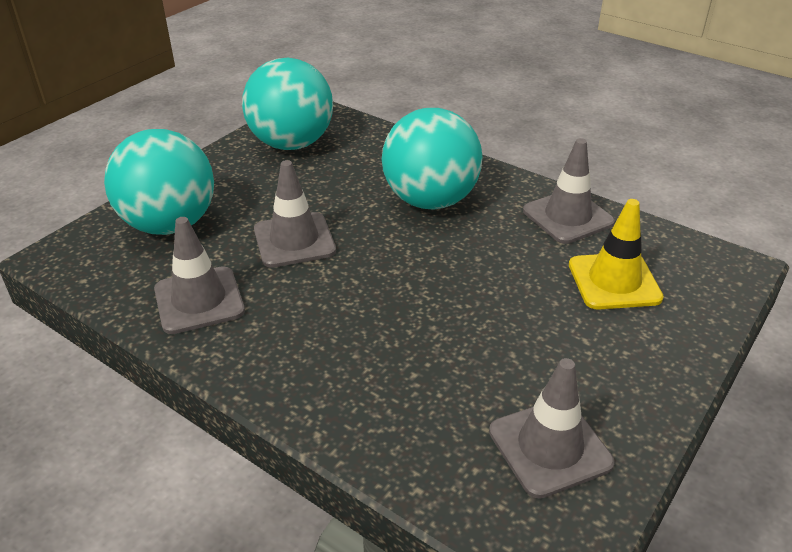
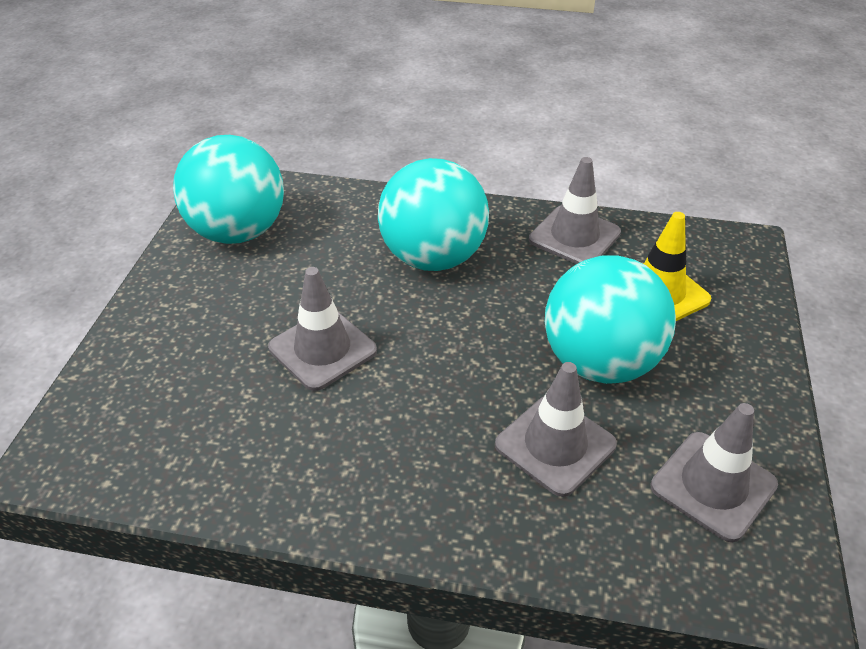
camera: 25 degrees left, 5 degrees up
(170, 224) = (164, 376): turquoise ball -> turquoise ball (600, 362)
(199, 300) = (266, 458): grey traffic cone -> grey traffic cone (555, 445)

